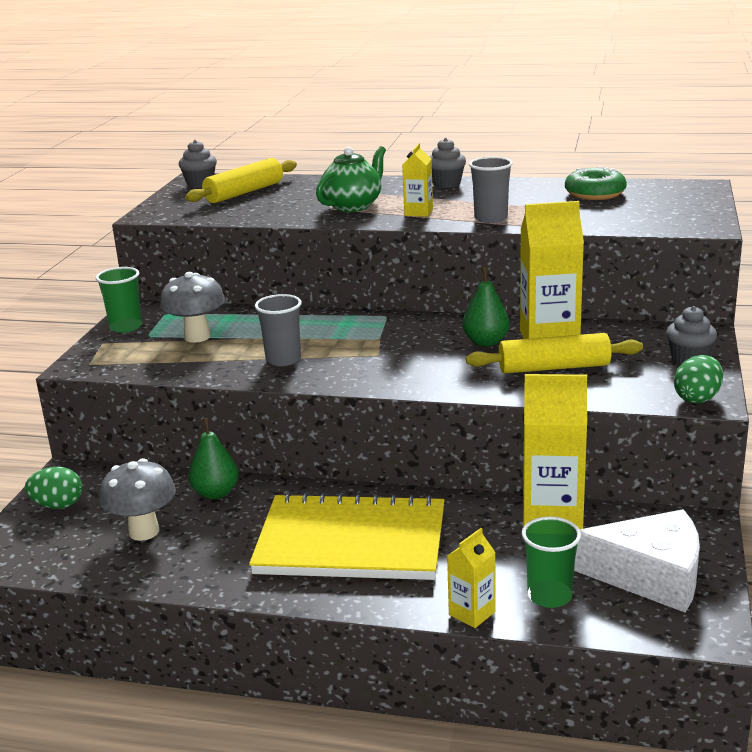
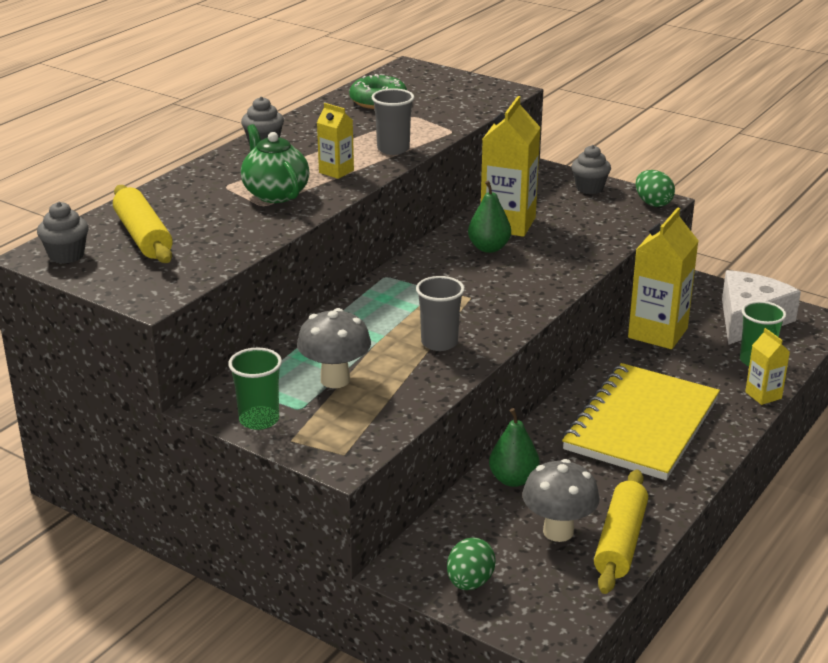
camera: 70 degrees left, 5 degrees up
(554, 368) = (562, 235): yellow rolling pin -> yellow rolling pin (620, 542)

